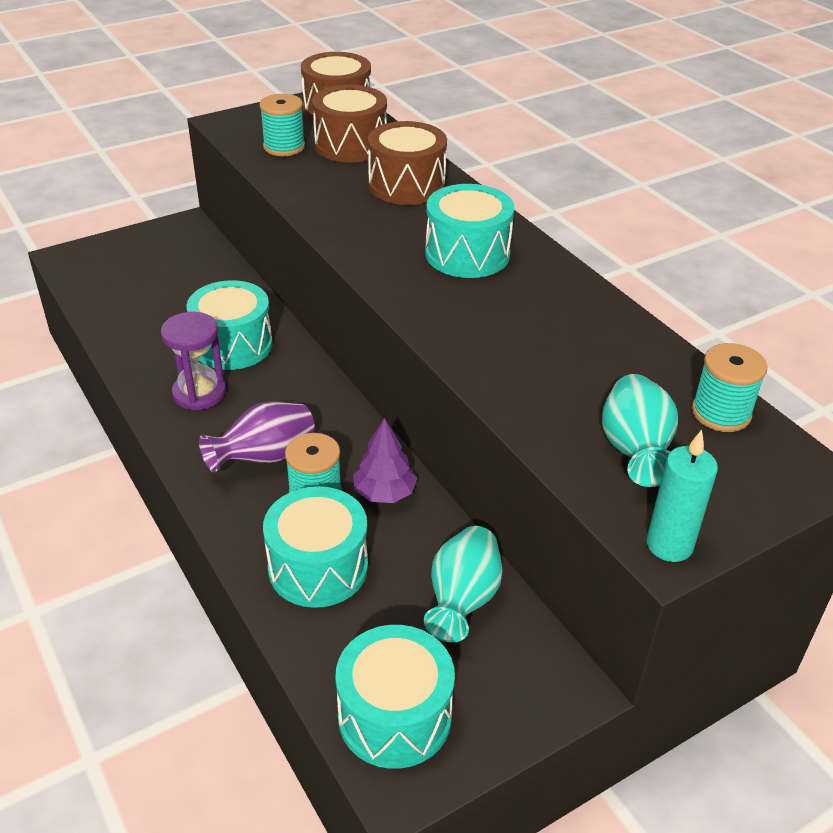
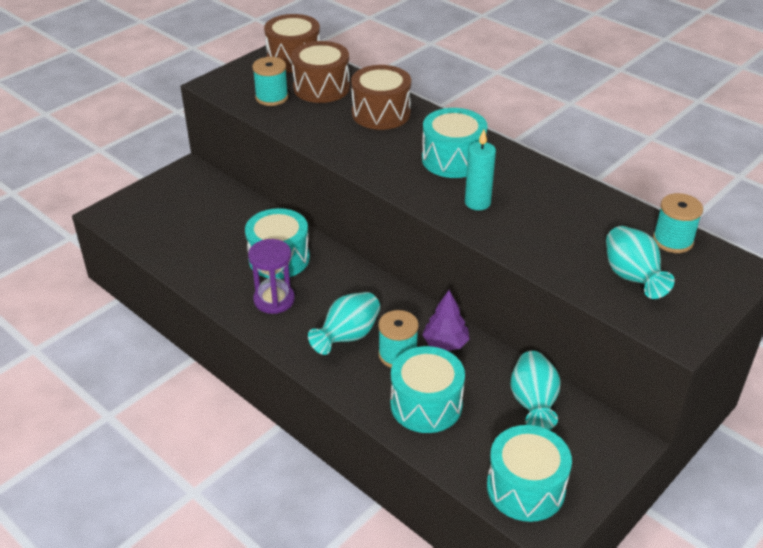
camera: 15 degrees left, 0 degrees up
(264, 457) = (348, 336): purple vase -> turquoise vase
(669, 545) = (680, 333): turquoise candle -> turquoise candle (477, 203)

